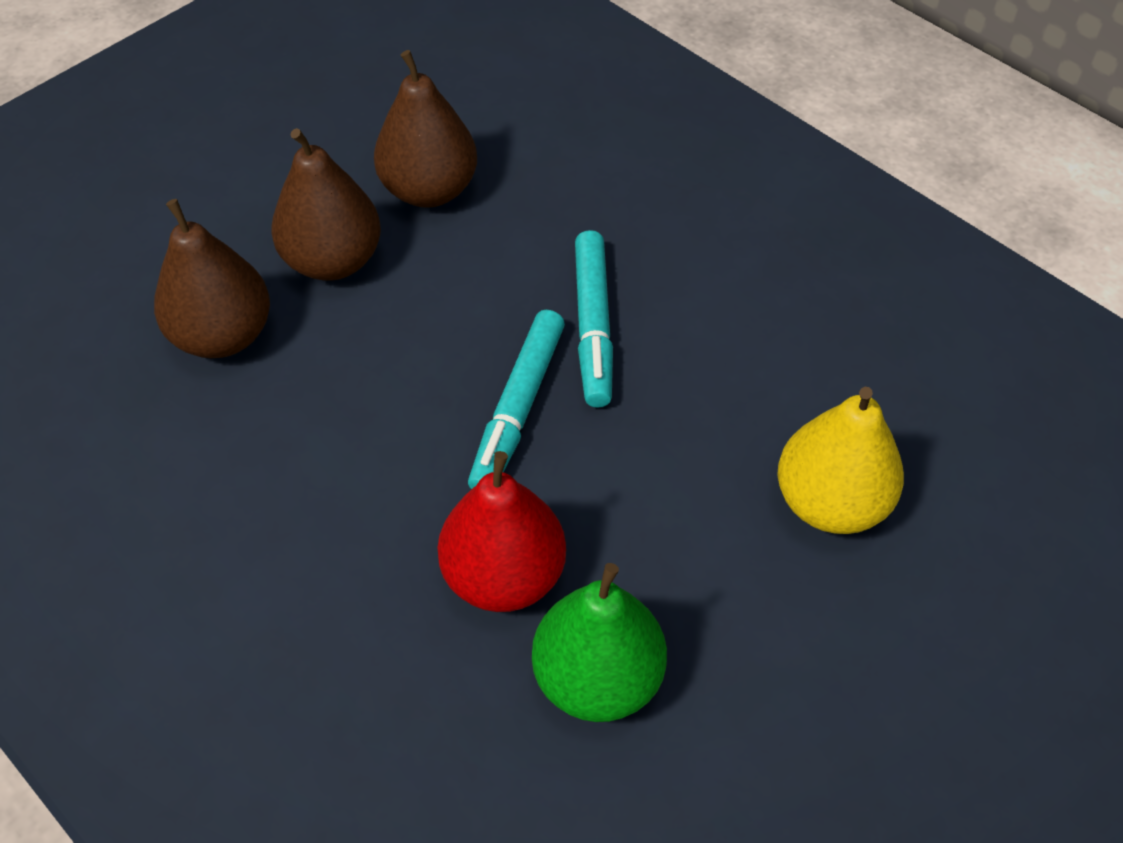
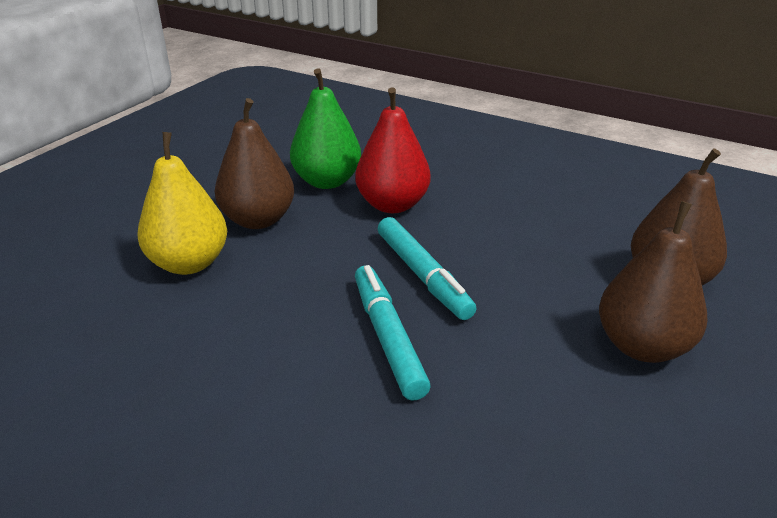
camera: 165 degrees right, 20 degrees down
(429, 190) = (614, 434): brown pear -> brown pear (258, 220)
(518, 409) = (423, 275): turquoise marker -> turquoise marker turned 150 degrees clockwise

